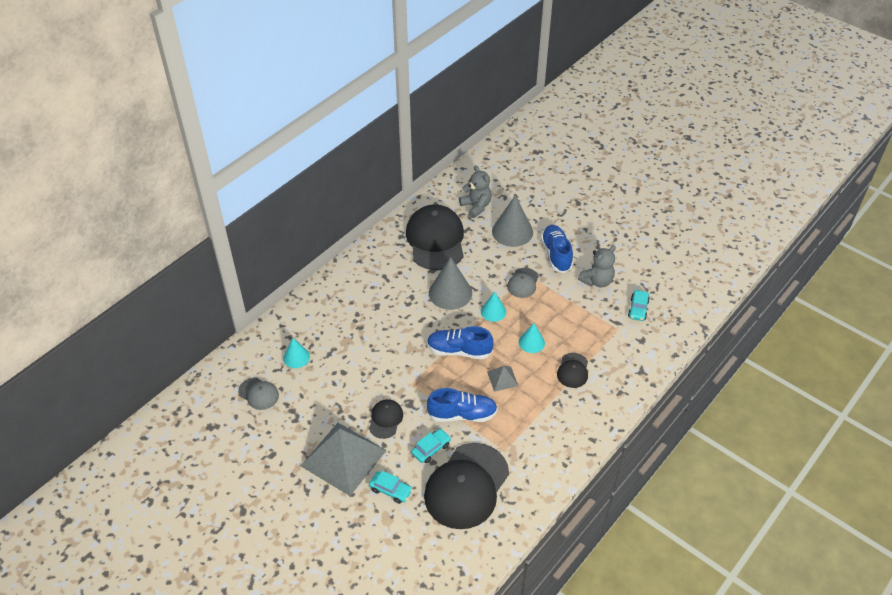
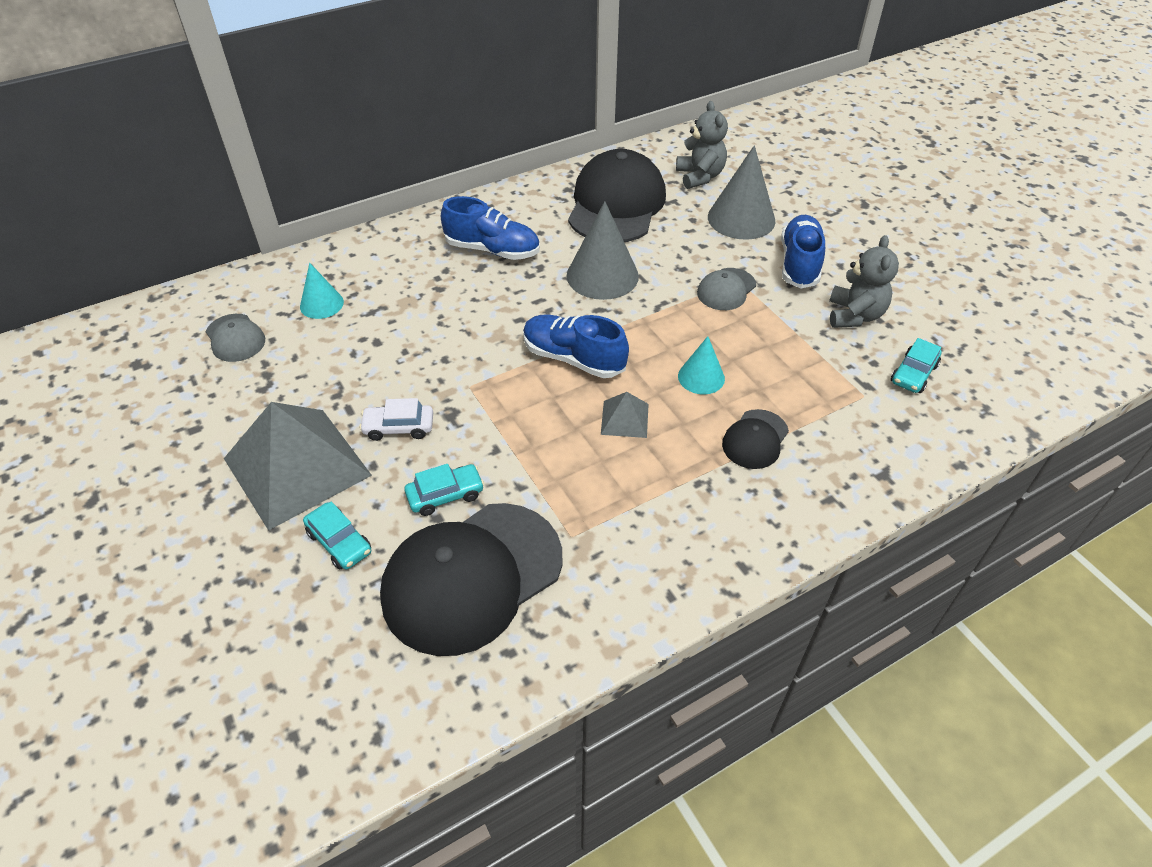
camera: 20 degrees right, 0 degrees up
(385, 419) = (399, 427): black cap -> white car
(462, 414) = (528, 455): blue shoe -> blue shoe (492, 250)
(493, 311) = (658, 317): turquoise cone -> none
(597, 281) = (854, 315): grey teddy bear -> grey teddy bear turned 60 degrees counterclockwise

